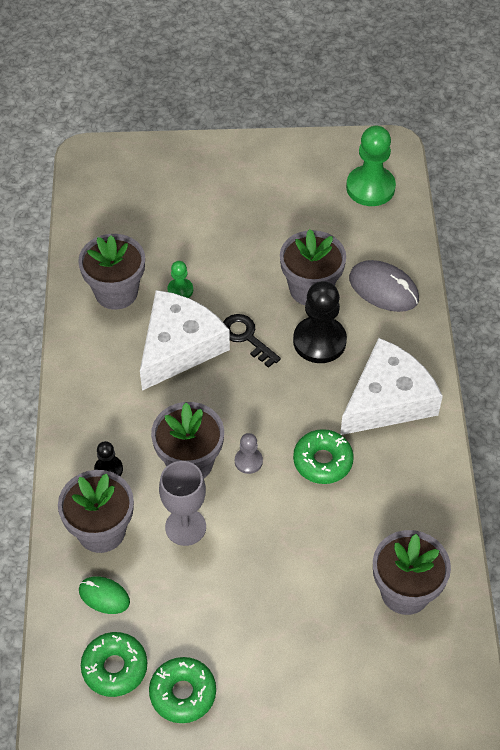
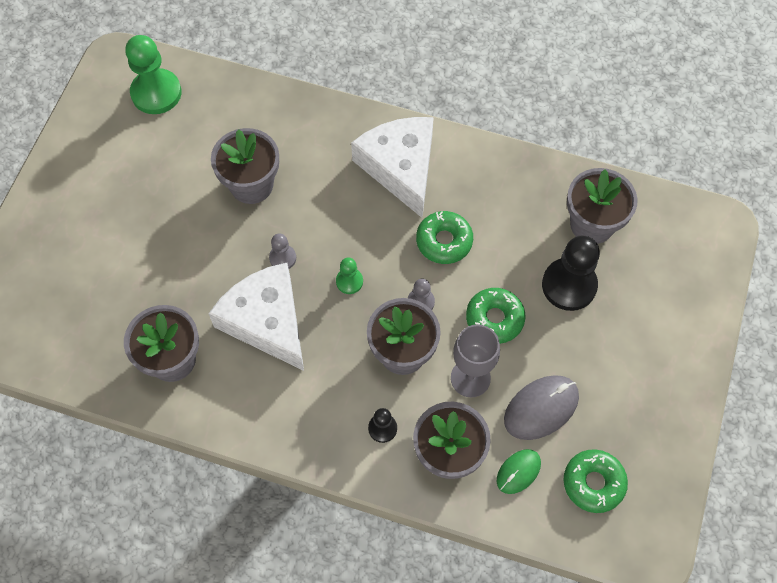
camera: 70 degrees left, 10 degrees up
(180, 290) = (198, 298): green pawn -> green pawn (349, 281)
(183, 693) = (634, 431): green donut -> green donut (494, 319)
(246, 337) = (282, 258): black key -> grey pawn
(319, 341) = (314, 198): black pawn -> black pawn (569, 285)
(383, 289) = (280, 126): grey mouse -> grey mouse (541, 408)

